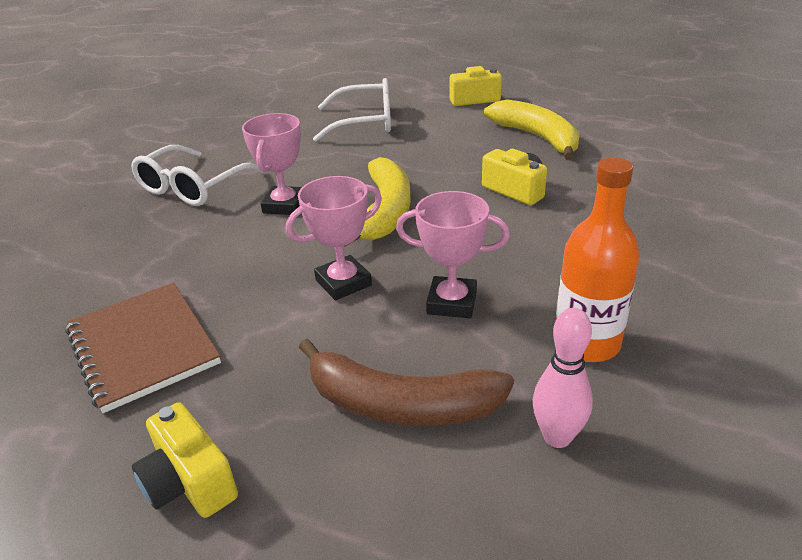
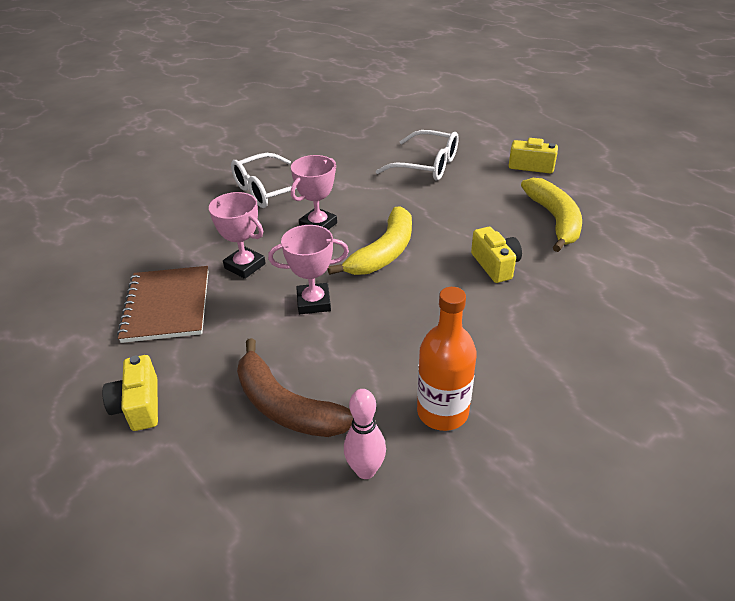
camera: 25 degrees right, 5 degrees up
(452, 302) = (374, 344): pink trophy -> pink trophy (245, 266)

